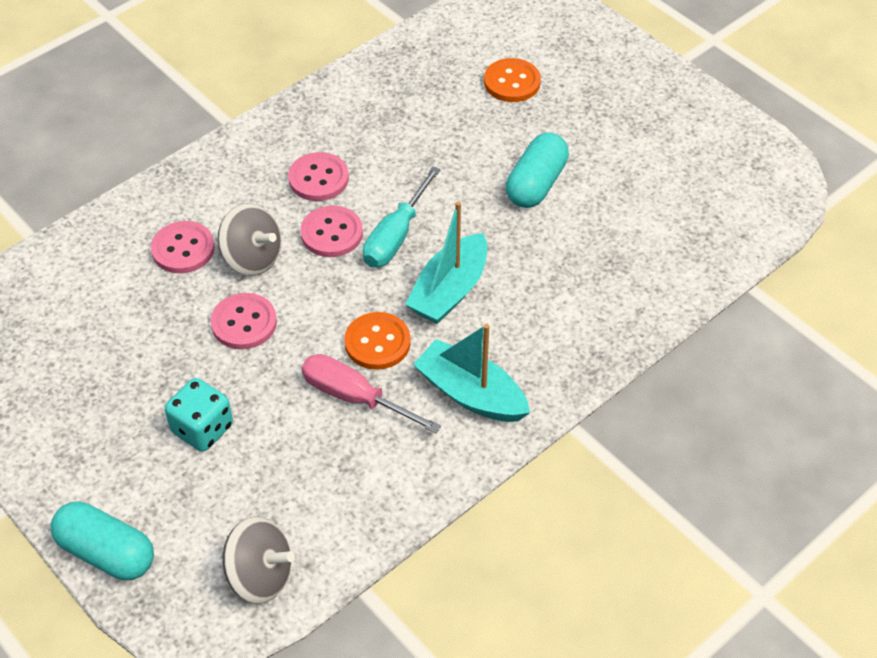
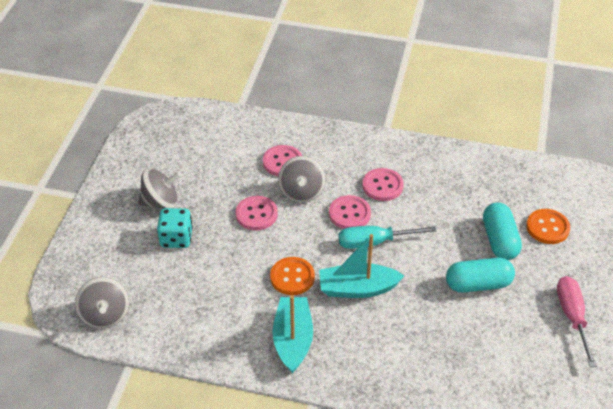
camera: 55 degrees right, 5 degrees down
(106, 553) = (76, 247): turquoise capsule -> turquoise capsule (499, 240)
(121, 413) = (161, 202): none -> grey spinning top
(355, 397) = (247, 289): pink screwdriver -> pink screwdriver (572, 317)

